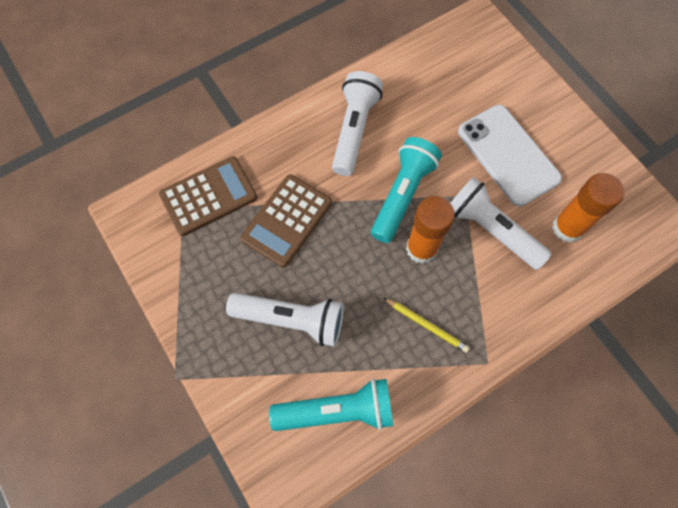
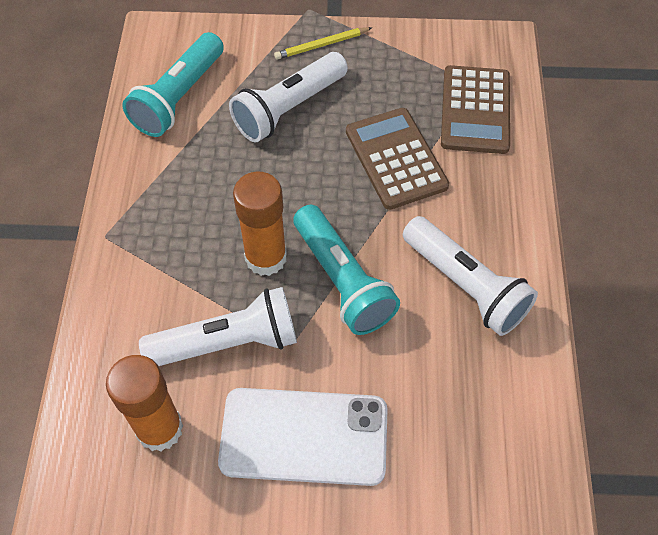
camera: 125 degrees right, 10 degrees down
(426, 325) = (186, 209): yellow pencil -> yellow pencil (321, 45)

